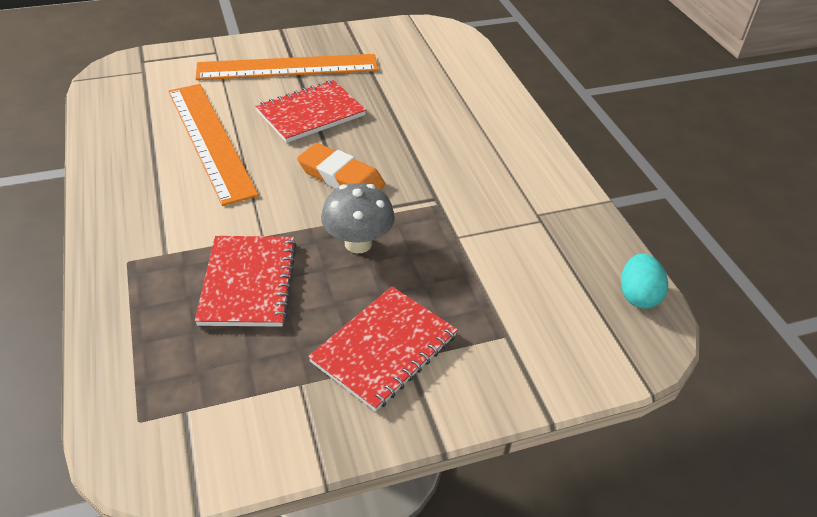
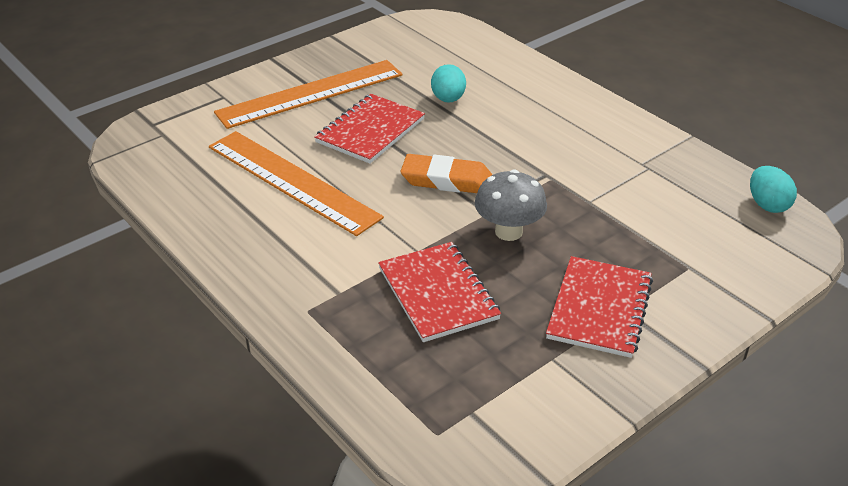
camera: 20 degrees left, 5 degrees down
(401, 103) = (448, 99): none -> turquoise egg

